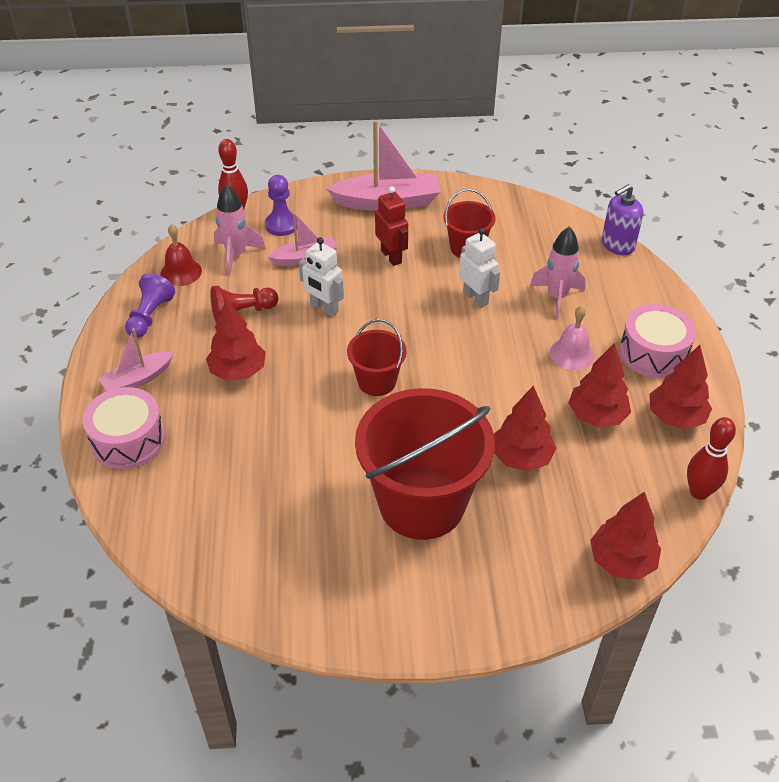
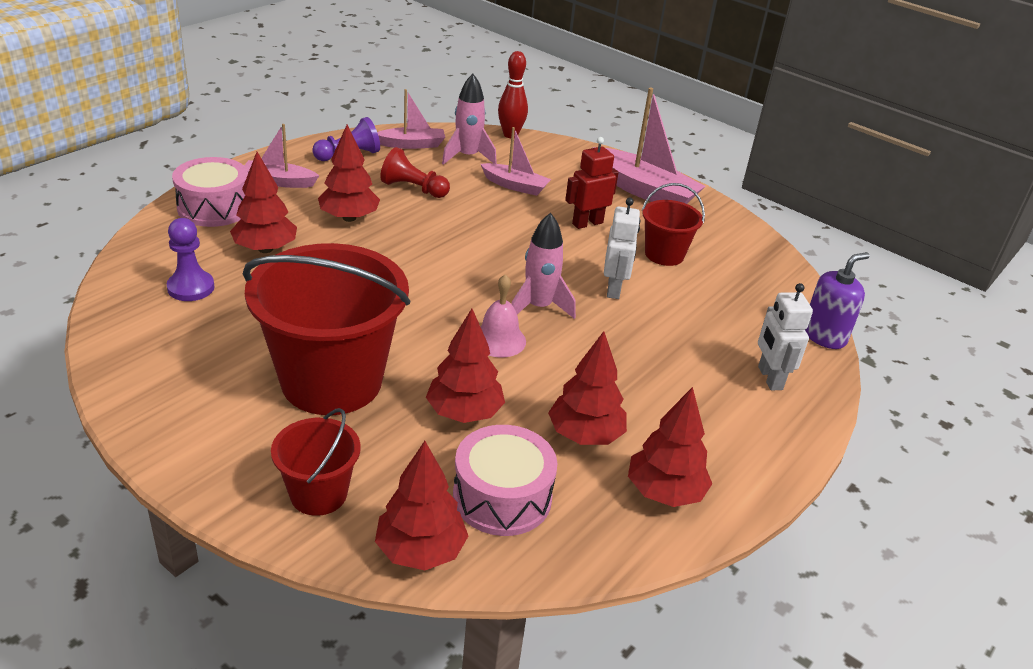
camera: 40 degrees right, 10 degrees down
(181, 272) = (412, 144): red bell -> pink boat
(223, 443) = (265, 249): none -> red tree
(282, 225) = (532, 159): purple pawn -> purple pawn (191, 288)
(324, 308) = (476, 221): white robot -> white robot (769, 378)
(377, 381) = (436, 287): red bucket -> red bucket (318, 494)
(391, 256) = (587, 223): red robot -> red robot turned 135 degrees counterclockwise
(557, 297) = (693, 333): pink rocket -> pink rocket (538, 307)
(572, 353) = (639, 378): pink bell -> pink bell (499, 340)
(617, 245) = (824, 336): purple soap dispenser -> purple soap dispenser turned 135 degrees clockwise
(653, 353) = (725, 431): pink drum -> pink drum (502, 497)
(699, 492) = (588, 564): red bowling pin -> none

